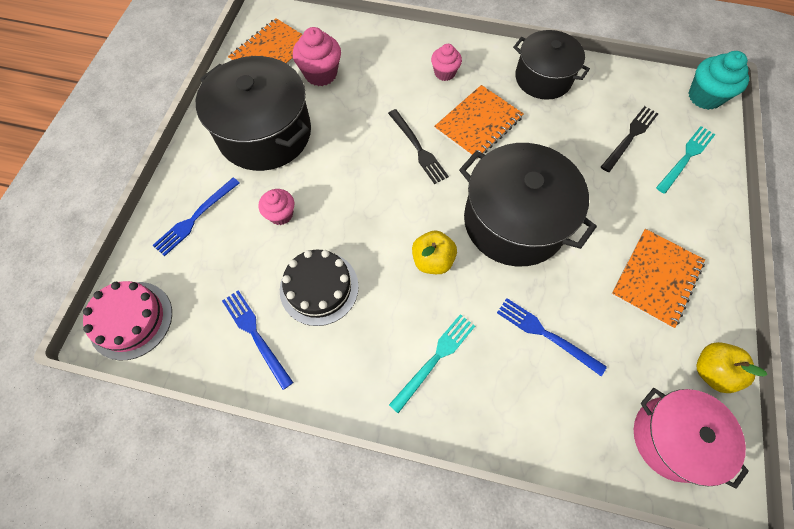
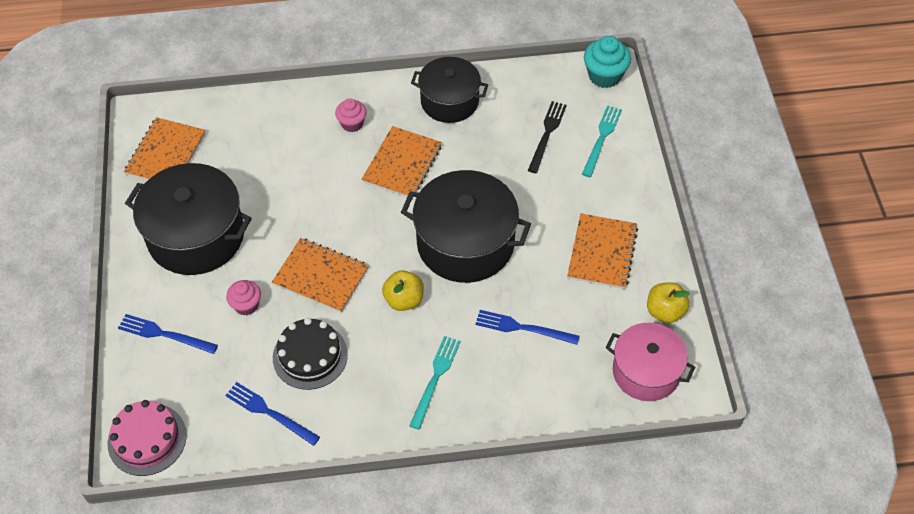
camera: 20 degrees left, 10 degrees down
(195, 218) = (164, 334): blue fork -> blue fork turned 90 degrees clockwise
(320, 74) = (227, 161): pink cupcake -> none
(361, 209) = (321, 276): none -> orange notebook
(418, 148) = (353, 204): black fork -> none

